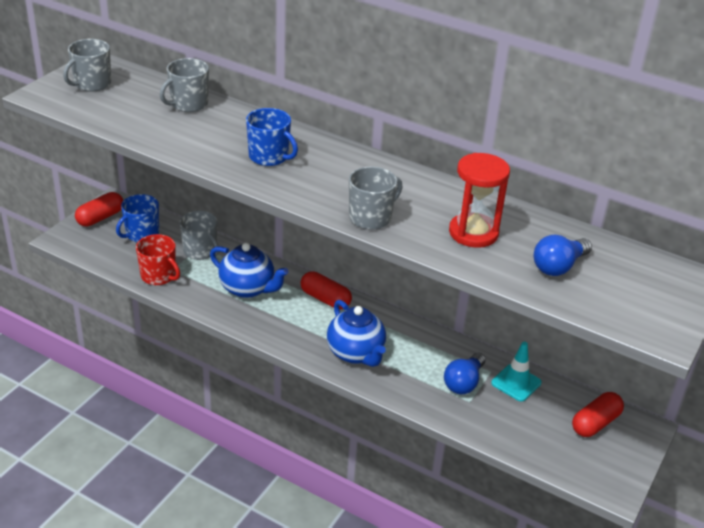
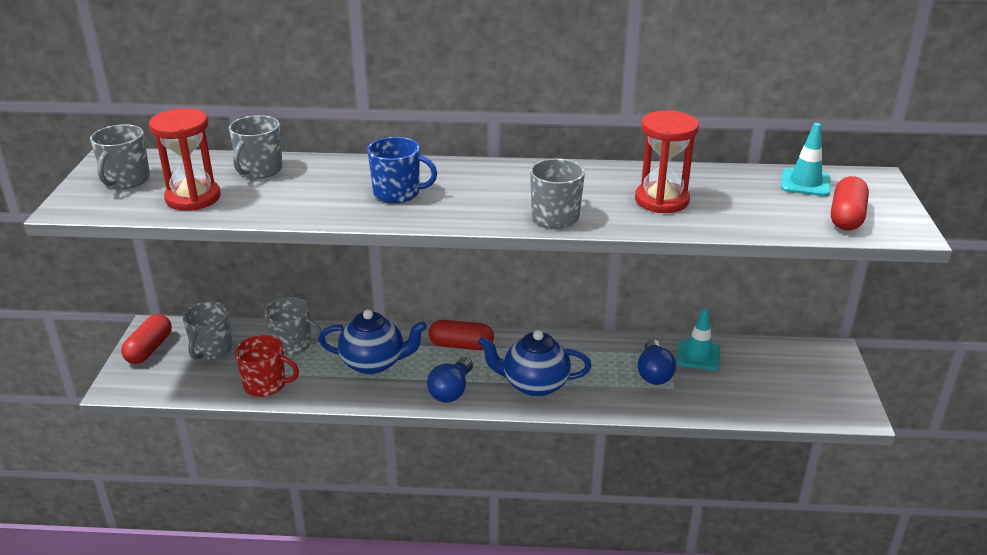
camera: 25 degrees left, 5 degrees down
(123, 113) = (193, 198): none -> red hourglass
(141, 234) = (212, 350): blue mug -> grey mug
(356, 353) = (534, 385): blue teapot -> blue teapot turned 150 degrees clockwise
(558, 266) = (763, 204): blue light bulb -> blue light bulb (451, 391)
(595, 423) = (792, 364): red capsule -> red capsule (846, 217)
(621, 260) = (805, 183): none -> turquoise traffic cone

